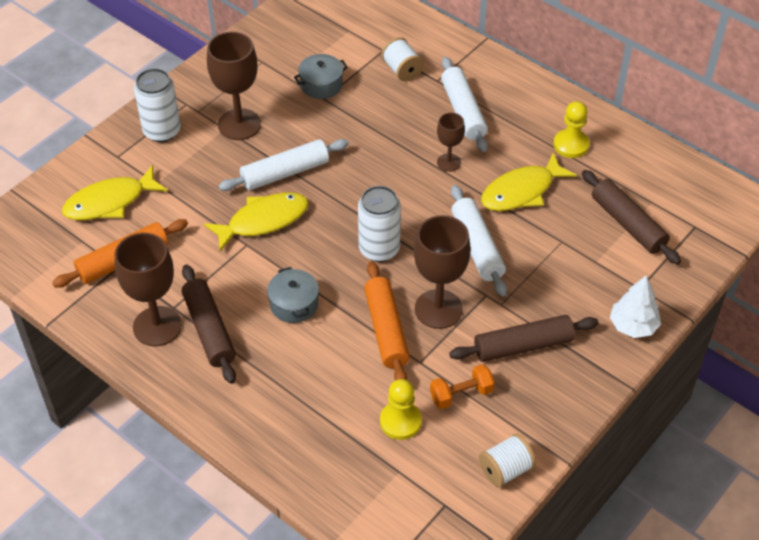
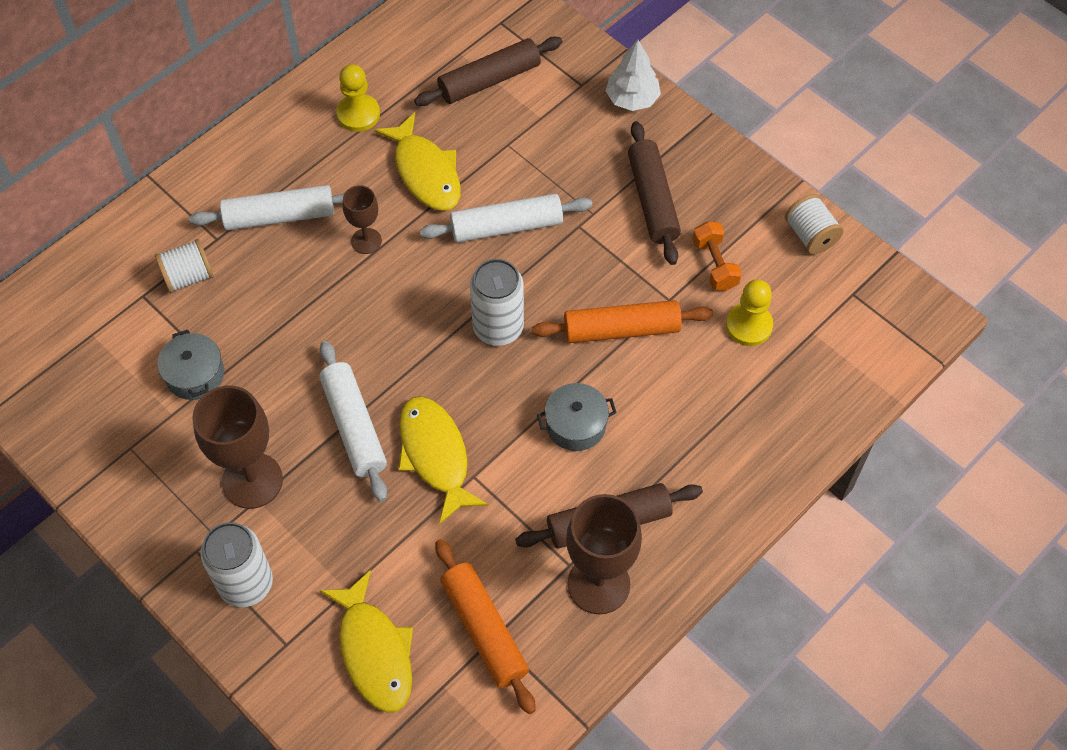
camera: 85 degrees left, 10 degrees up
(438, 309) = (595, 274): brown goblet -> none

